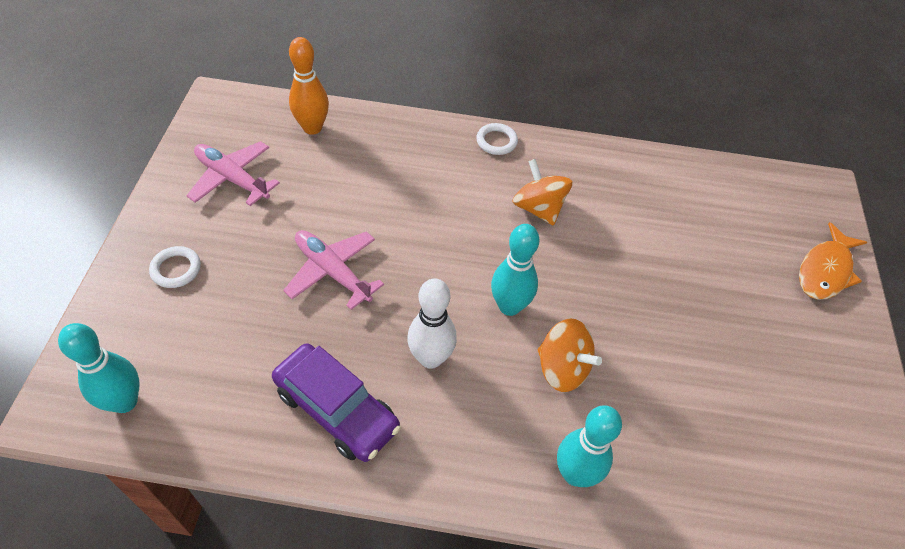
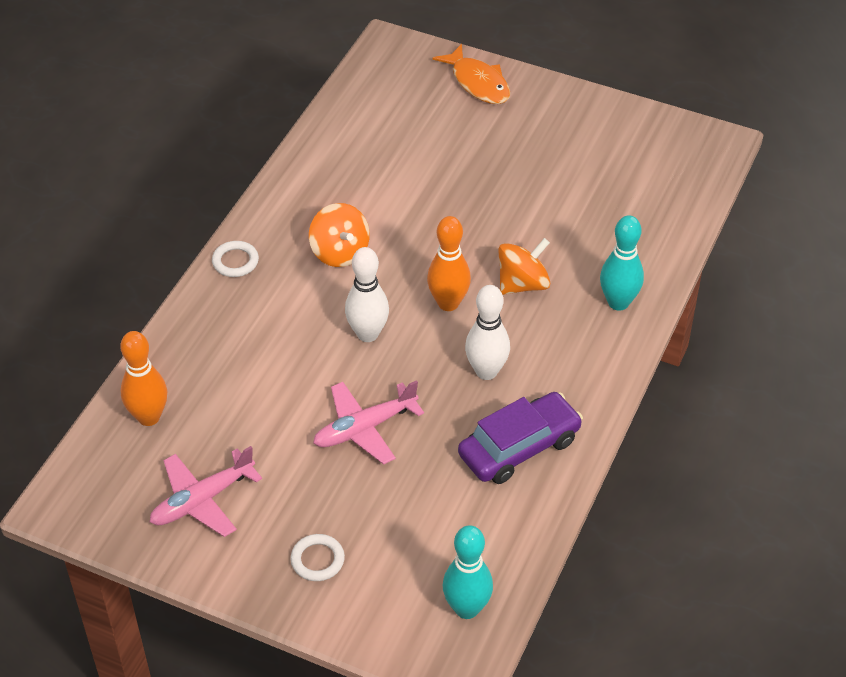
camera: 70 degrees left, 5 degrees down
(447, 250) = (367, 334): none -> white bowling pin
(509, 306) = (448, 303): turquoise bowling pin -> orange bowling pin
(538, 208) = (340, 252): orange spinning top -> orange spinning top turned 105 degrees counterclockwise

